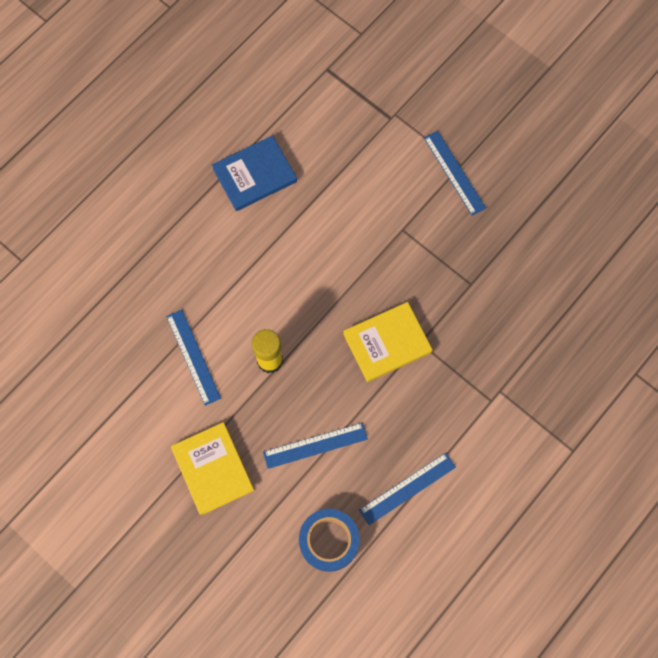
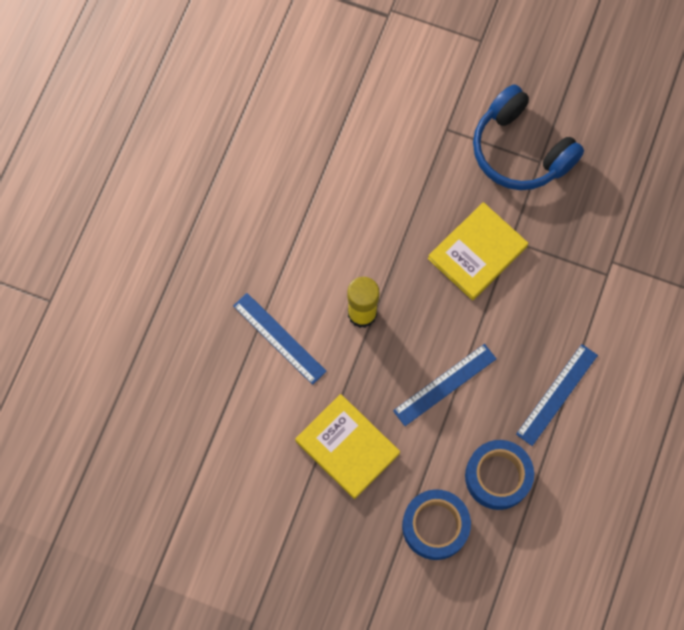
camera: 20 degrees left, 0 degrees up
(254, 175) = (267, 124): blue book -> none
(259, 563) = (435, 526): none -> blue tape
(454, 172) = (477, 51): blue ruler -> none
(458, 269) = (520, 150): none -> blue headphones

